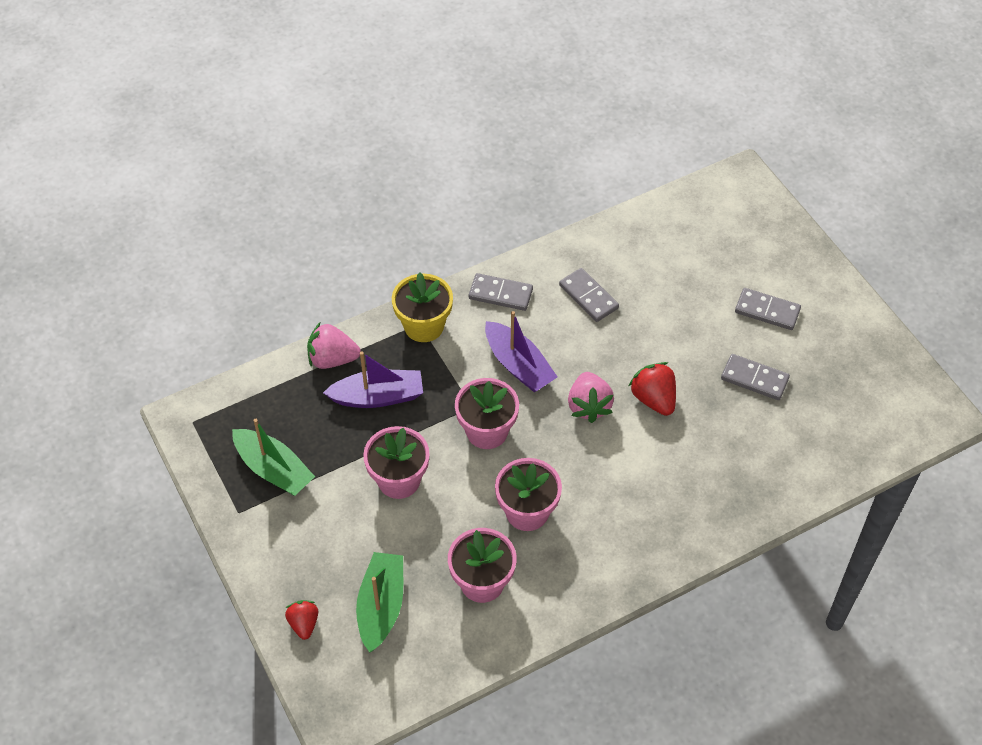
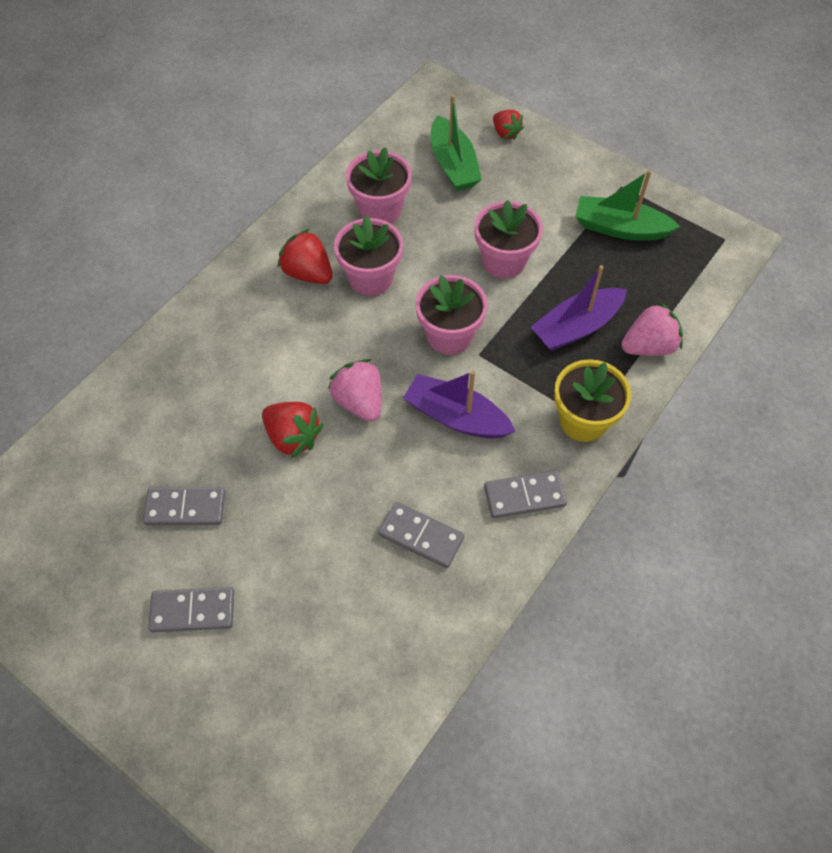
camera: 155 degrees right, 5 degrees up
(582, 540) = (308, 273): none -> red strawberry

